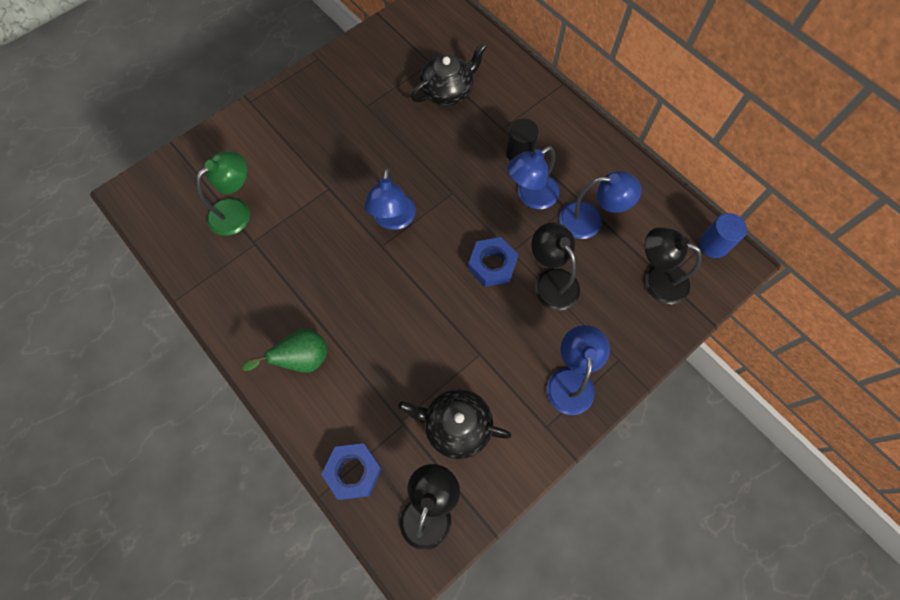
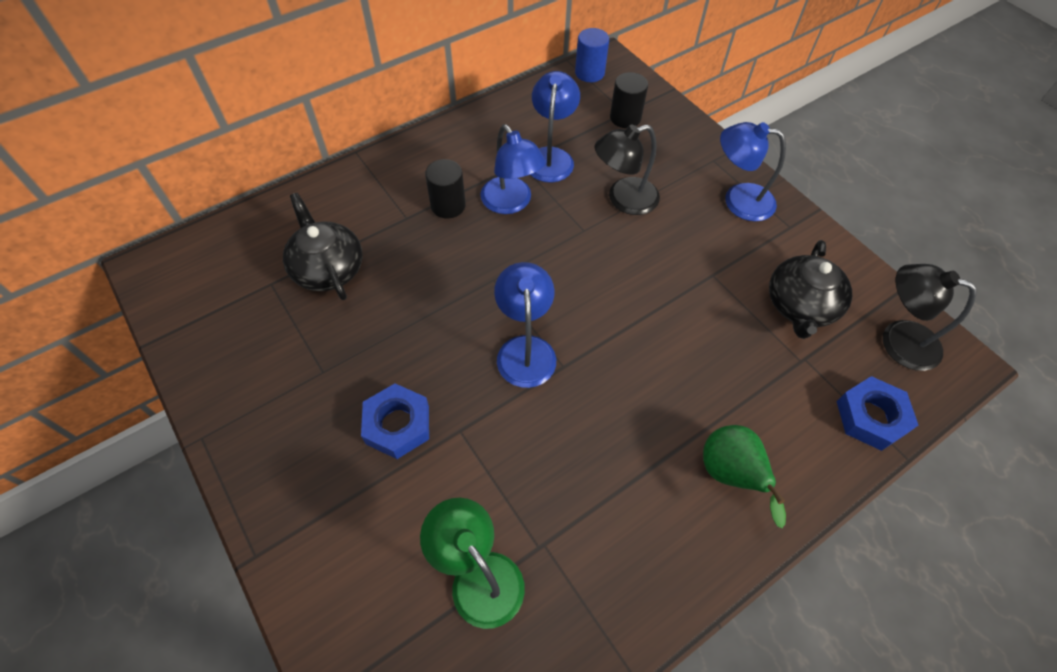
camera: 85 degrees left, 10 degrees down
(393, 220) = (525, 349): blue lamp -> blue lamp turned 105 degrees counterclockwise
(492, 265) = (600, 250): blue nut -> blue nut (397, 425)
(657, 279) = (625, 118): black lamp -> black cylinder

